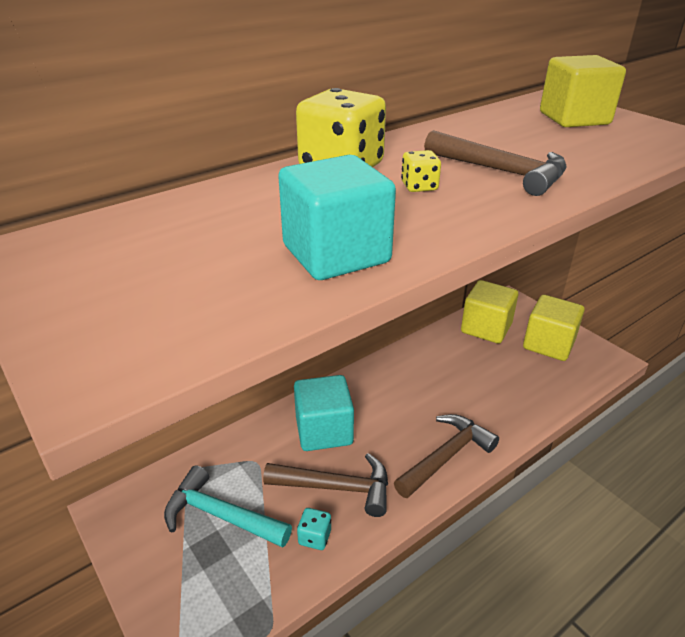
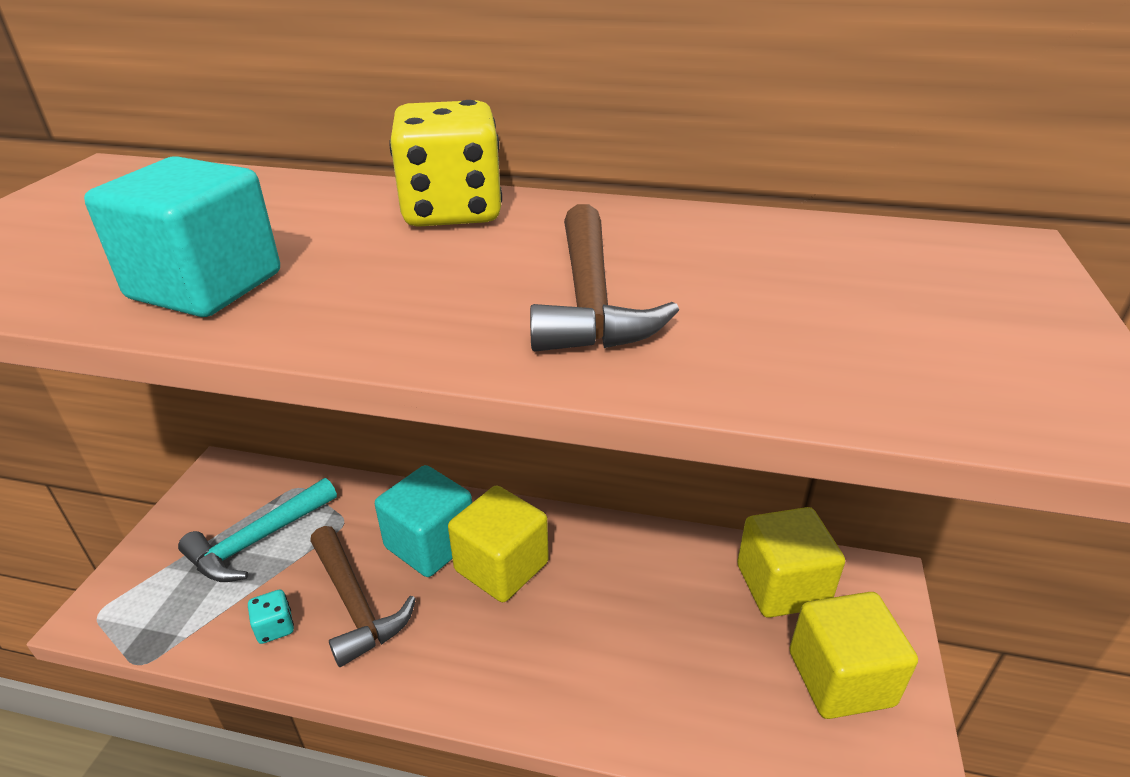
camera: 50 degrees right, 0 degrees up
(220, 515) = (257, 541): turquoise hammer -> turquoise hammer turned 120 degrees counterclockwise
(419, 186) = (456, 267): yellow dice -> none
(446, 456) = (486, 677): brown hammer -> none
(574, 118) = (943, 289): yellow cube -> yellow cube (501, 566)

